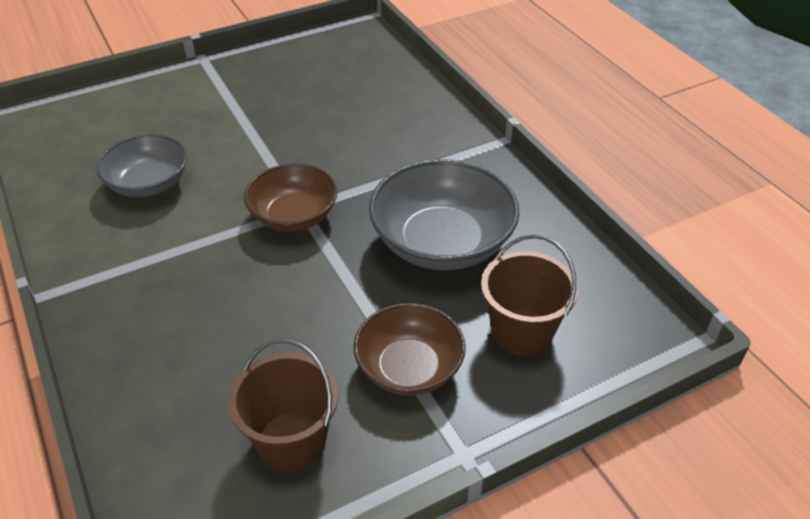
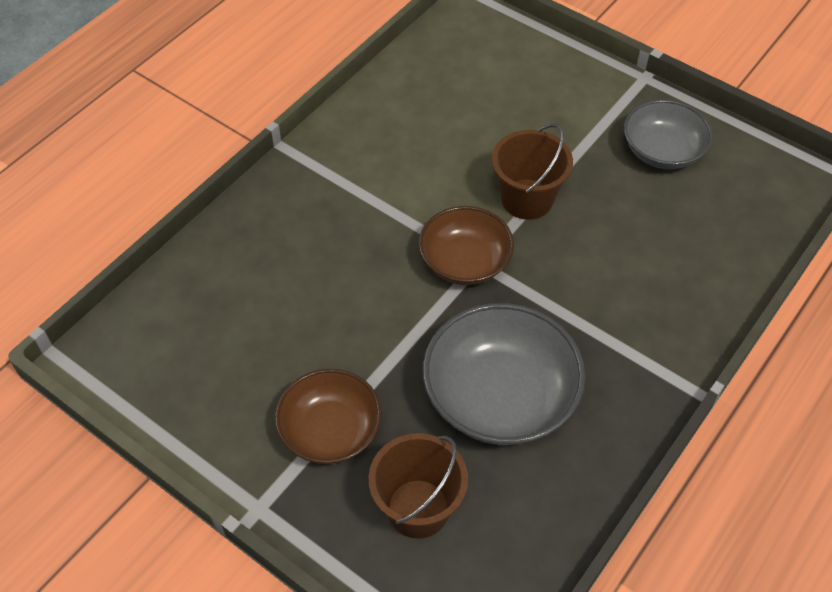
camera: 65 degrees right, 10 degrees up
(149, 184) = (441, 138): grey bowl -> grey bowl (662, 151)
(292, 441) = (220, 378): brown bucket -> brown bucket (527, 199)

